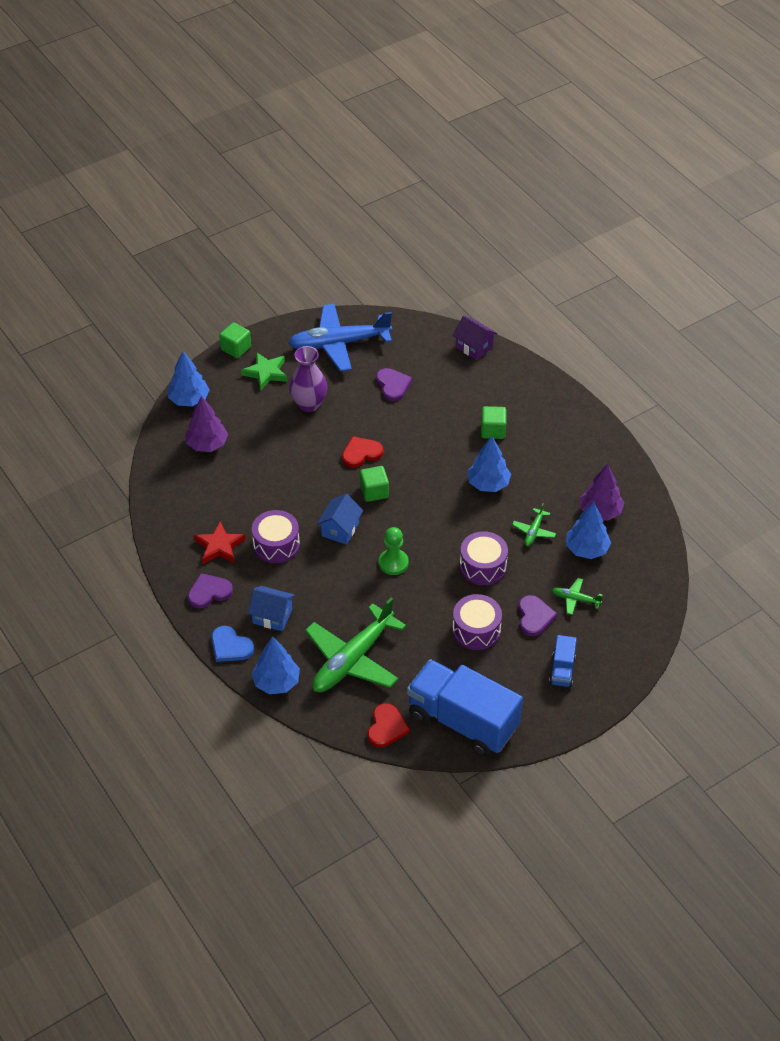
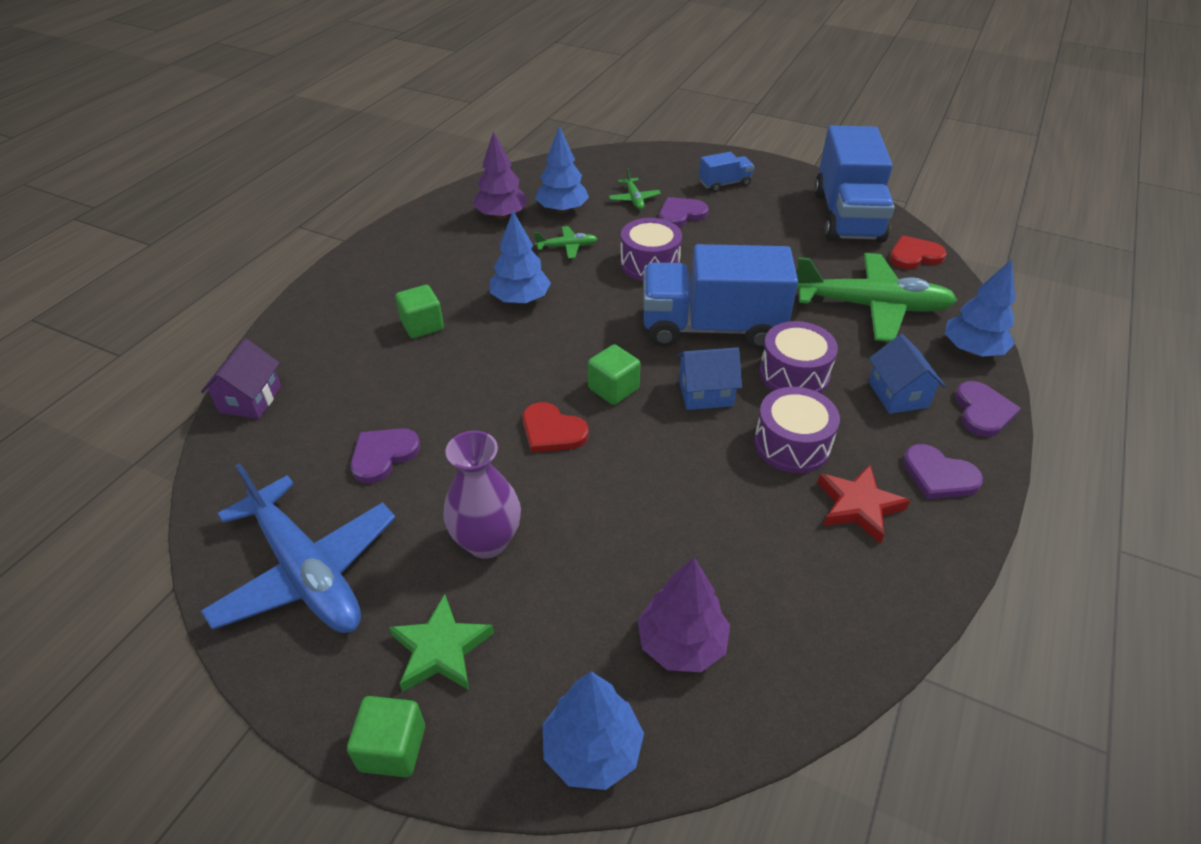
camera: 120 degrees left, 5 degrees down
(230, 646) = (982, 411): blue heart -> purple heart
(393, 563) = (711, 328): green pawn -> blue truck
(476, 630) = (736, 242): purple drum -> purple drum (794, 374)

